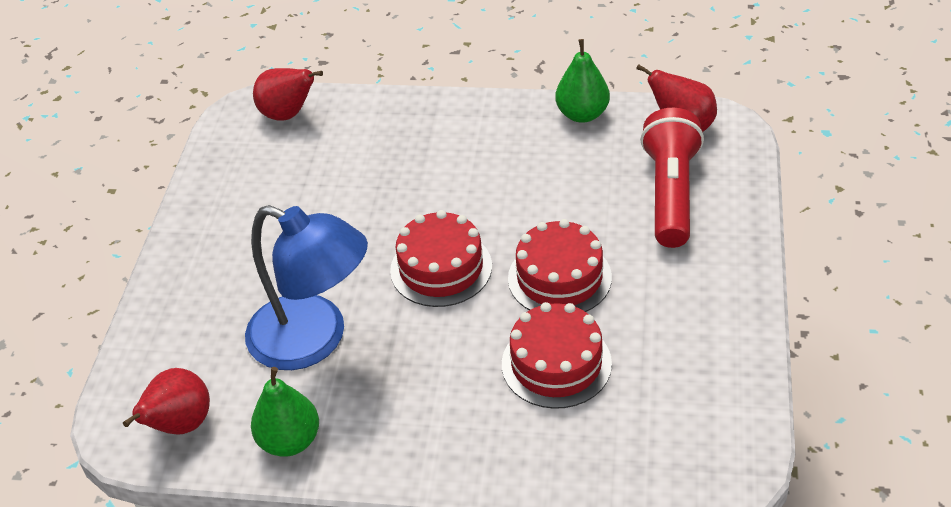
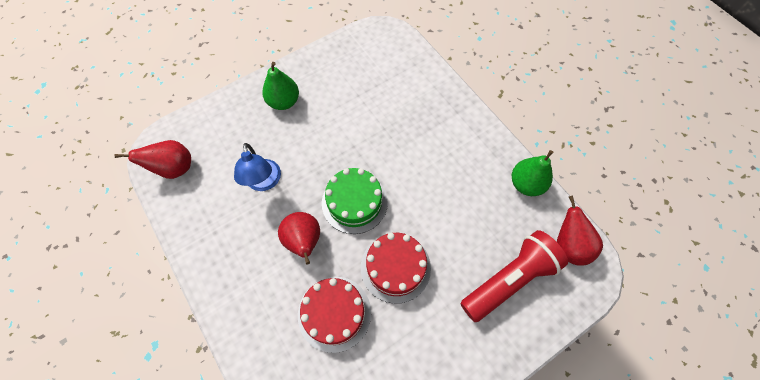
camera: 45 degrees right, 20 degrees up
(288, 114) = (397, 51): red pear -> red pear (304, 241)
(290, 441) = (196, 223): green pear -> green pear (284, 102)
(314, 340) = (264, 182): blue lamp -> blue lamp, size x0.59
(441, 268) = (354, 202): red cake -> green cake

